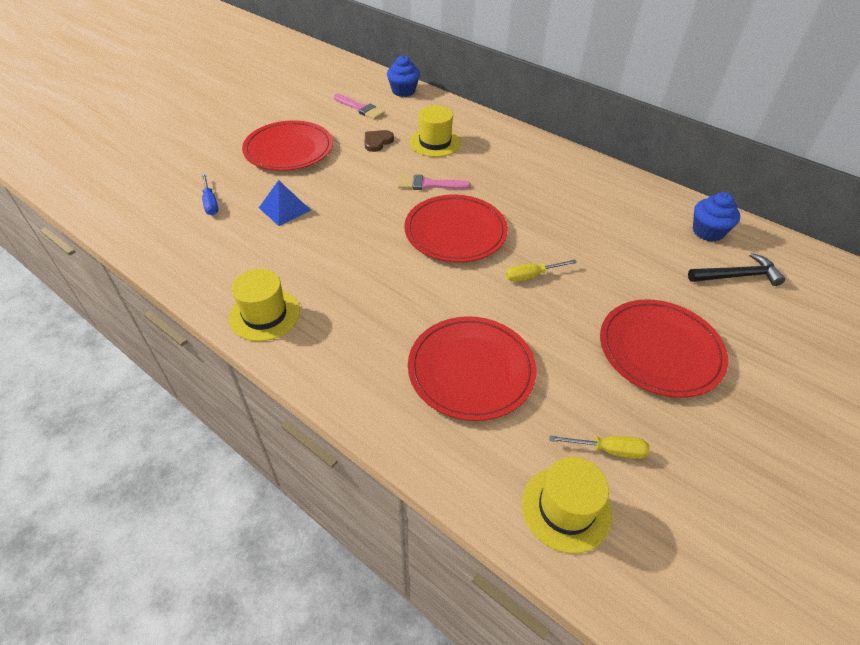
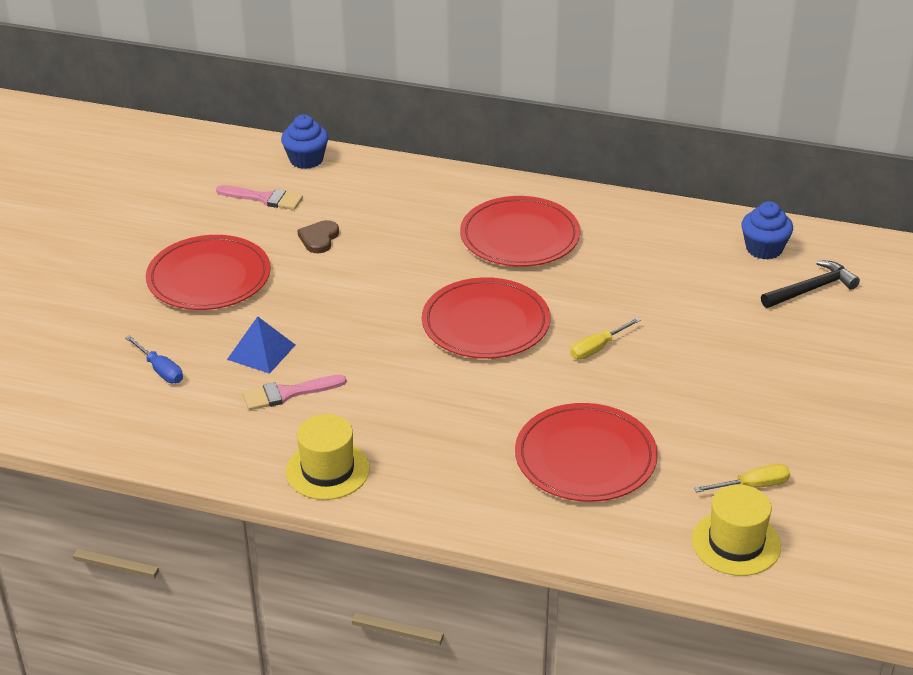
camera: 20 degrees left, 10 degrees down
(428, 184) = (419, 276): pink brush -> pink brush (288, 393)
(435, 142) = (394, 221): yellow hat -> none
(660, 350) = (763, 385): red plate -> red plate (520, 237)

